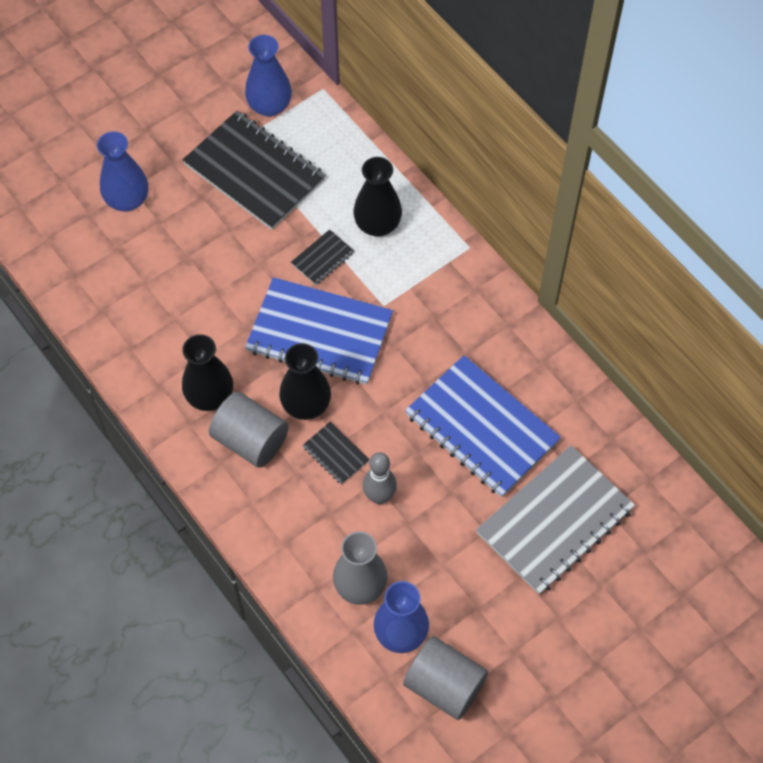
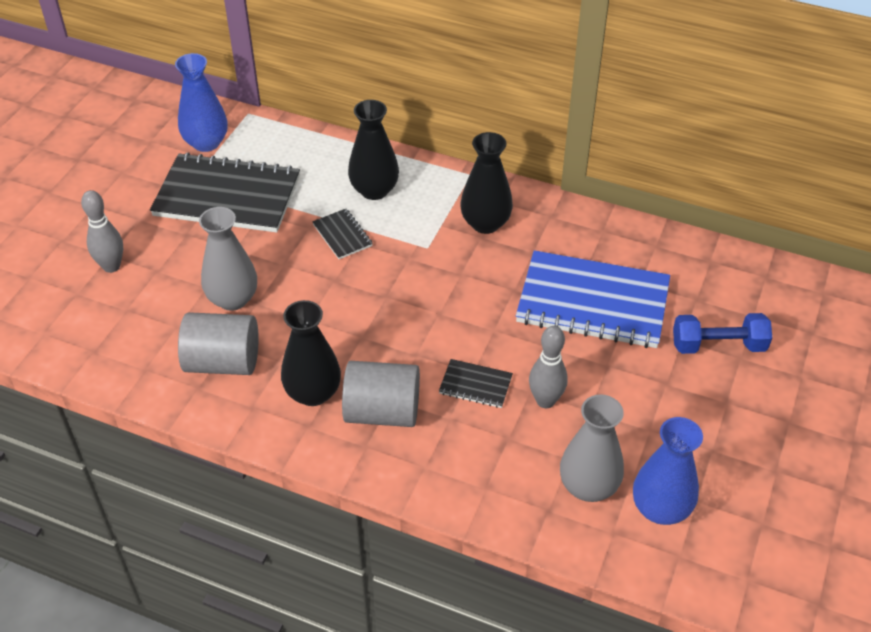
camera: 30 degrees left, 15 degrees down
(127, 200) = (111, 266): blue vase -> grey bowling pin
(201, 278) = (233, 299): none -> grey vase
(306, 405) = (415, 357): black vase -> black vase (485, 223)
(319, 333) = (384, 294): blue notebook -> none
(322, 258) = (342, 235): black notebook -> black notebook turned 45 degrees counterclockwise
(444, 685) = (739, 534): grey cylinder -> grey cylinder (223, 362)
(555, 521) = (718, 345): grey notebook -> blue dumbbell

